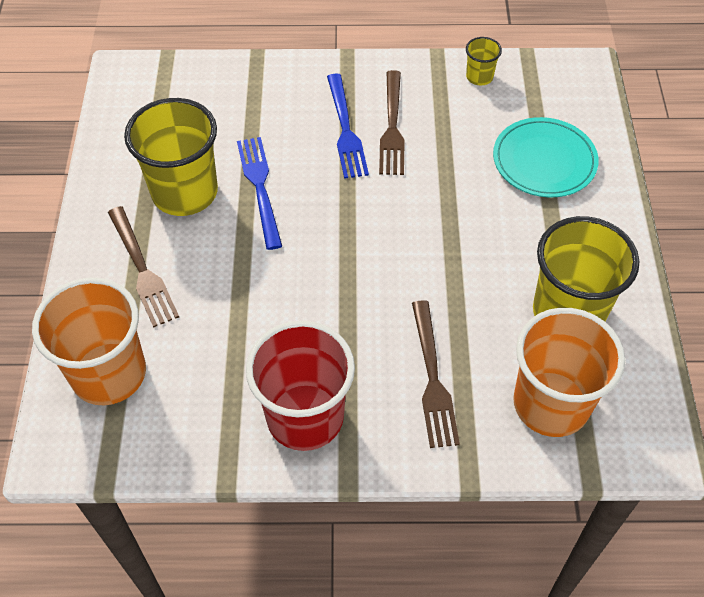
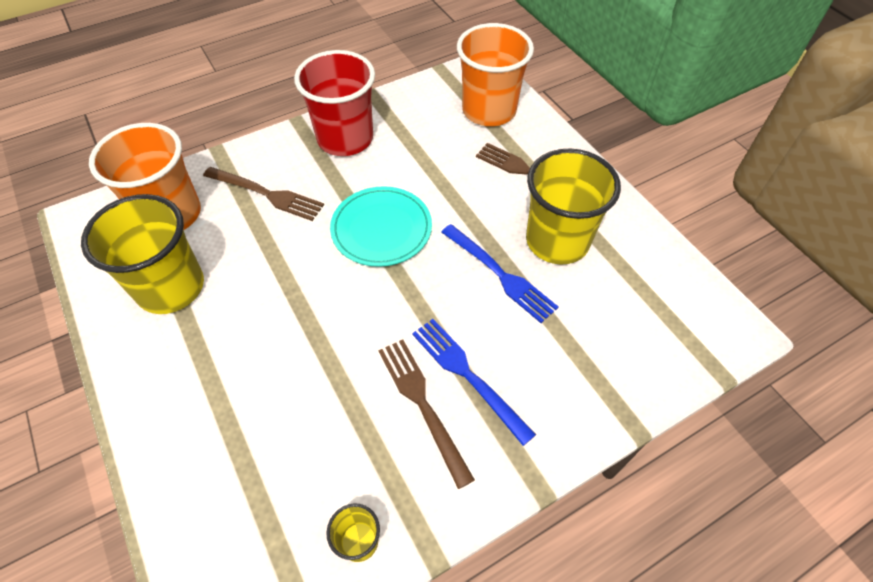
camera: 150 degrees right, 0 degrees up
(433, 379) = (267, 194): brown fork -> brown fork turned 150 degrees clockwise
(544, 161) = (235, 444): turquoise plate -> turquoise plate (381, 229)

